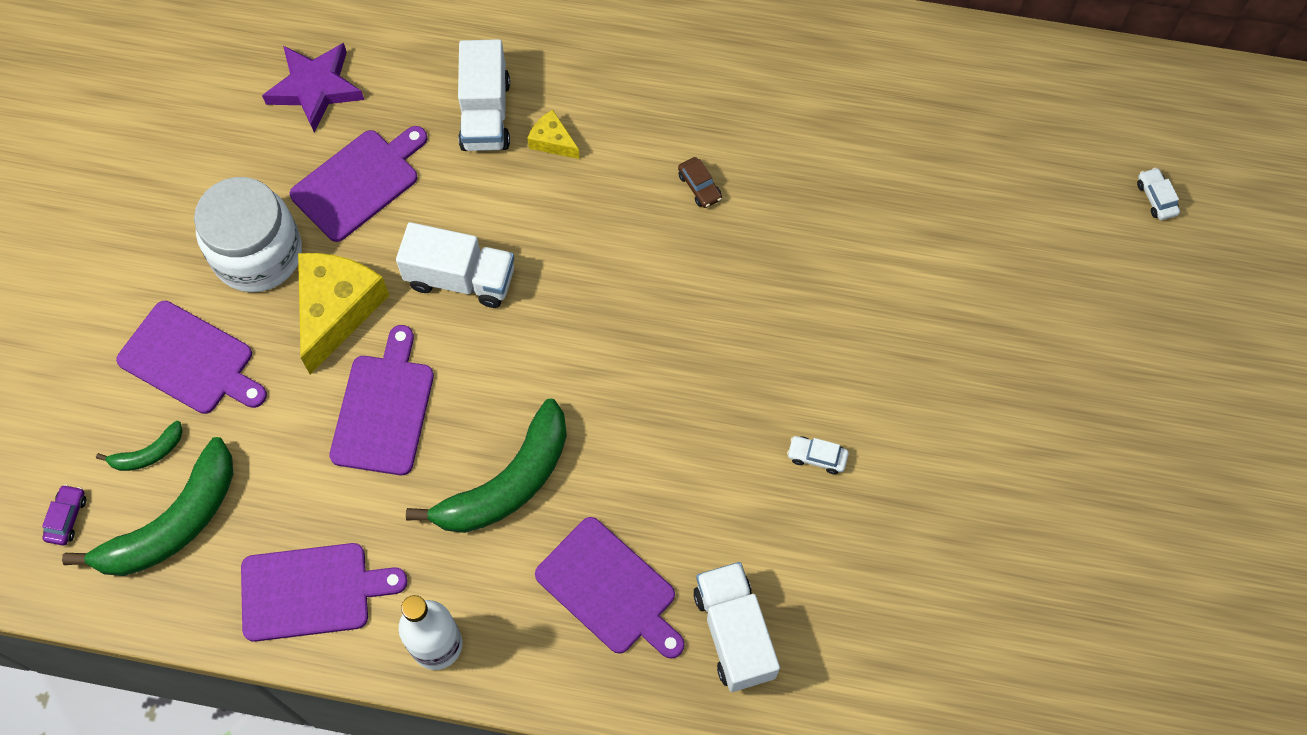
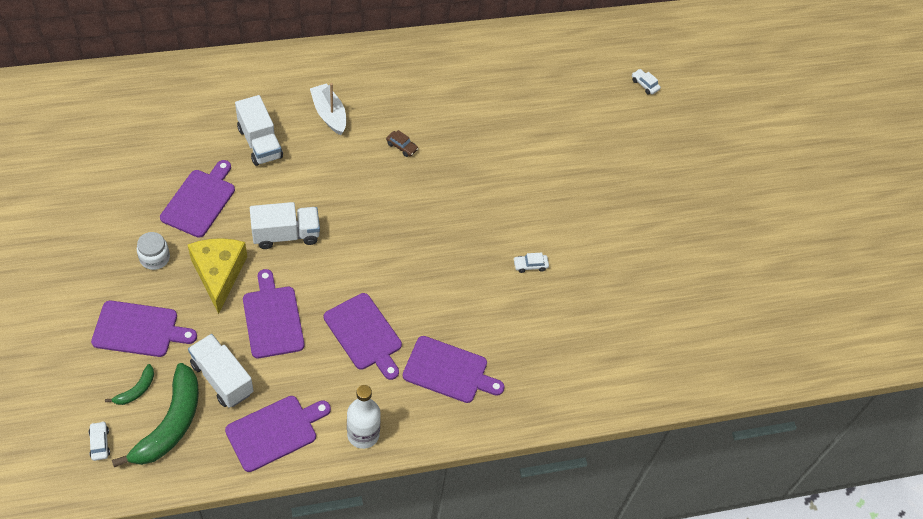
camera: 30 degrees left, 10 degrees down
(67, 518) = (100, 443): purple car -> white car
(258, 254) = (155, 258): white jar -> white jar, size x0.51
(315, 88) = (148, 157): purple star -> none
(507, 482) = (364, 334): green banana -> purple cutting board
(552, 141) = (306, 146): yellow cheese -> none
(610, 97) = (329, 114): none -> white boat
(734, 633) = (527, 370): white truck -> white truck (222, 378)

